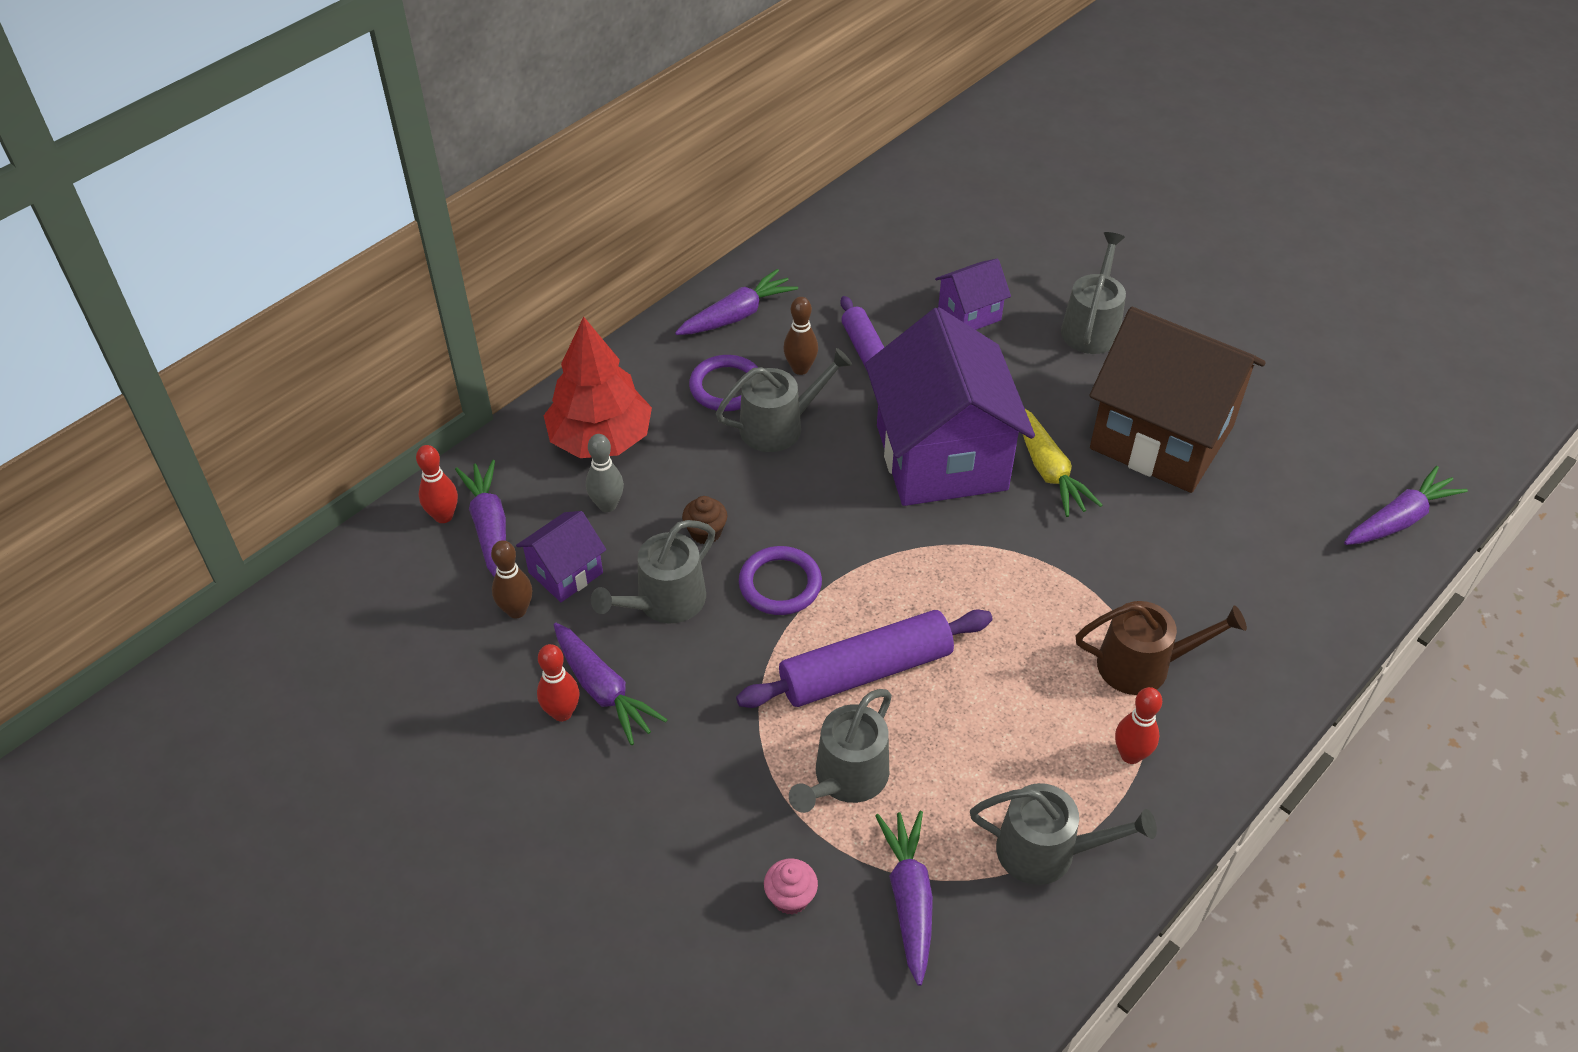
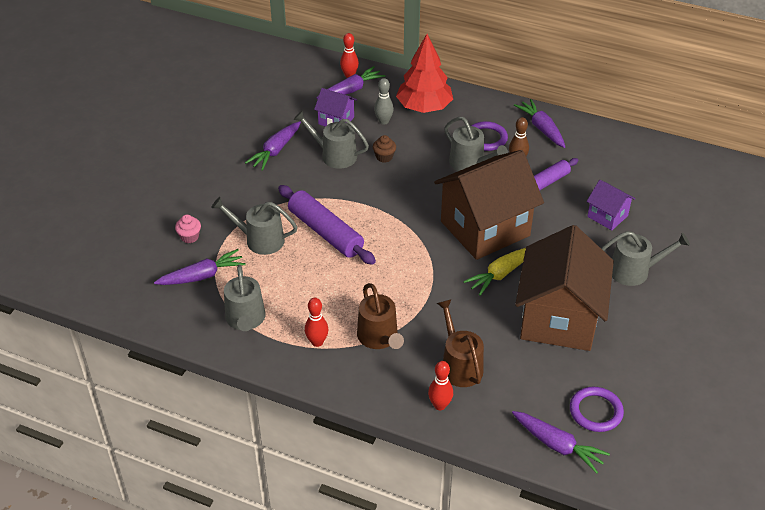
camera: 70 degrees right, 5 degrees down
(516, 610) = (307, 112): brown bowling pin -> none
(562, 712) = (258, 142): red bowling pin -> red bowling pin (440, 405)
(737, 315) = (541, 128): purple carrot -> purple carrot turned 150 degrees counterclockwise
(780, 584) = (365, 190): purple ring -> purple ring (595, 411)
(941, 457) = (485, 228): purple house -> brown house
(1226, 580) = (459, 365): none -> brown watering can

